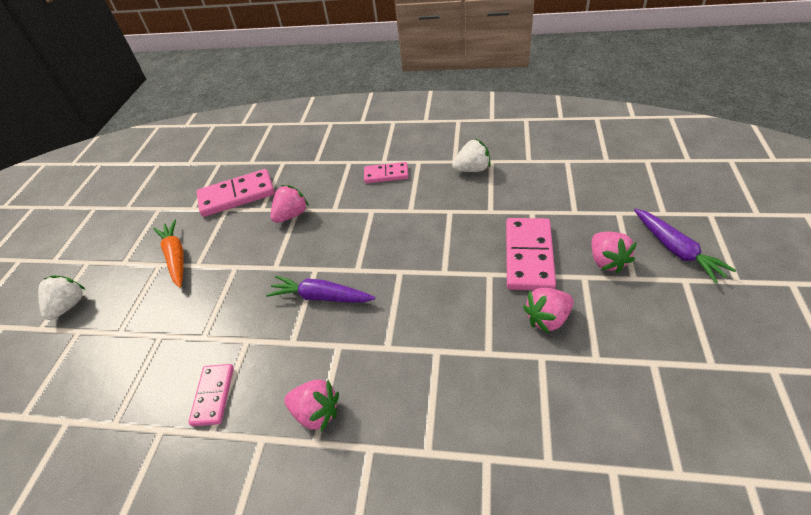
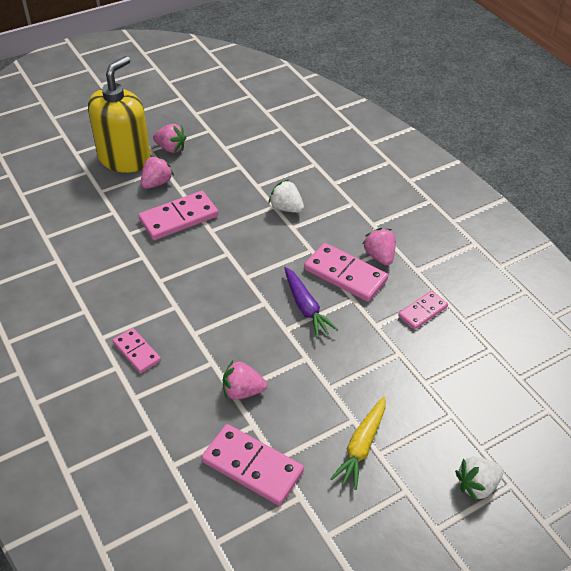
camera: 135 degrees left, 0 degrees up
(176, 257) = (361, 446): orange carrot -> yellow carrot
(325, 357) = (345, 274): none -> pink domino
(472, 169) = (91, 292): white strawberry -> white strawberry (286, 208)
(547, 318) = (227, 192): pink strawberry -> pink strawberry (171, 148)
(676, 250) = (124, 158): purple carrot -> yellow soap dispenser

